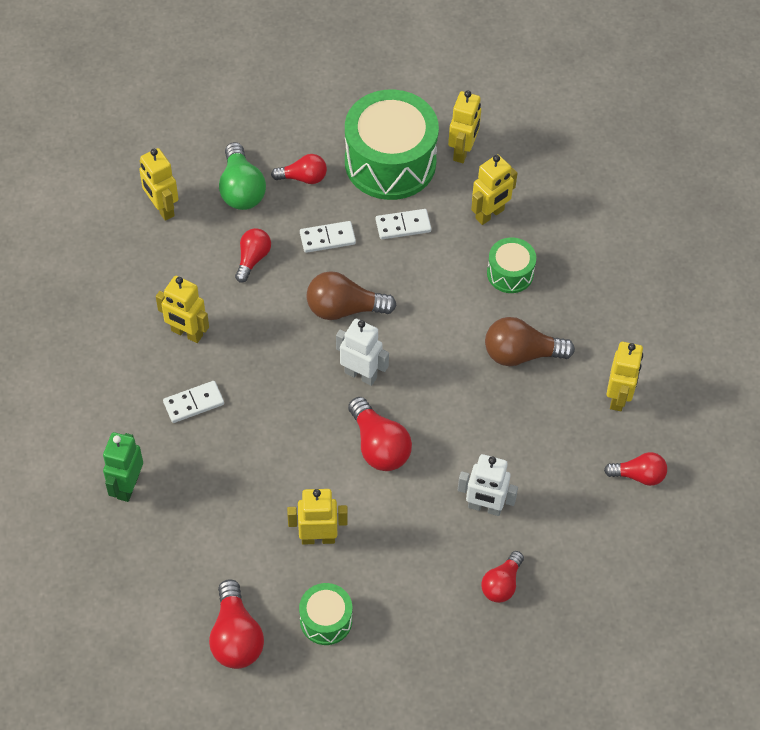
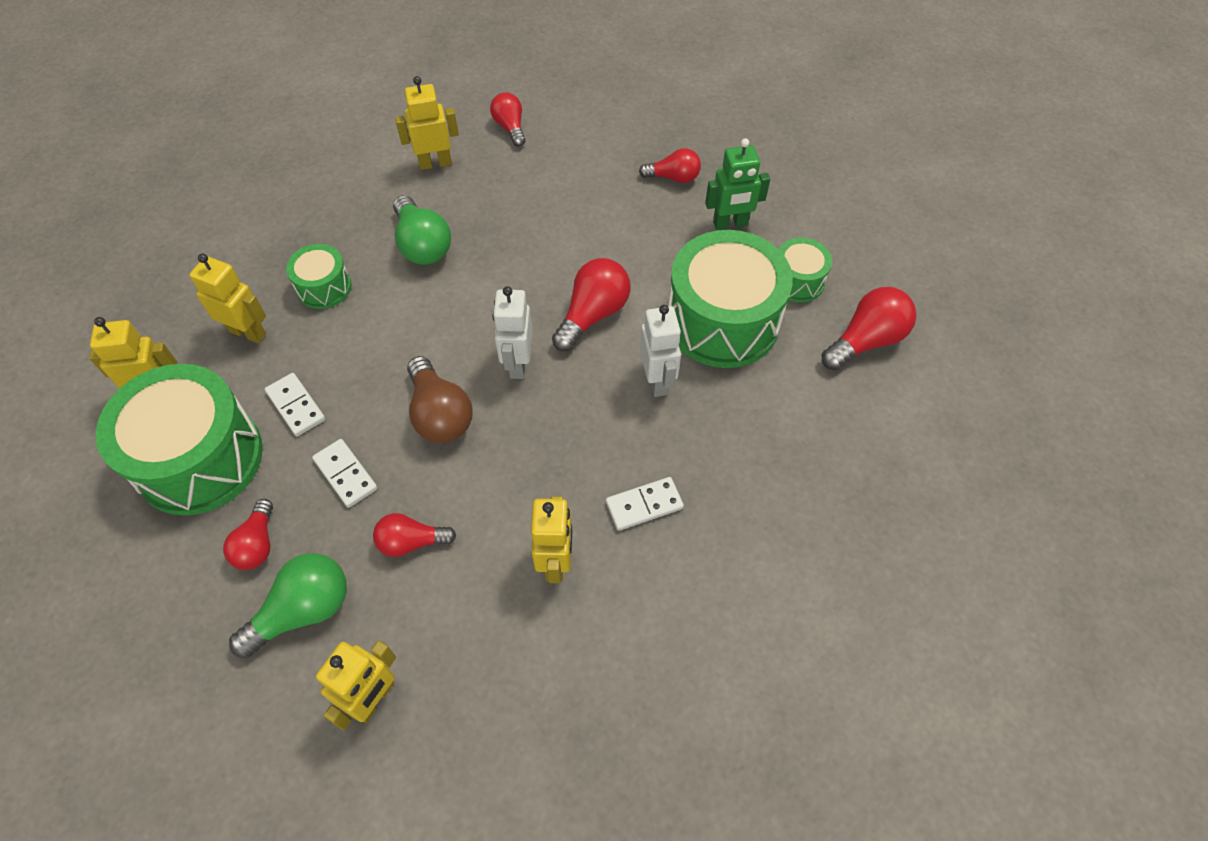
camera: 115 degrees left, 0 degrees up
(127, 486) = (786, 518): green robot -> green robot (730, 224)
(193, 403) = (644, 505): white domino -> white domino turned 60 degrees counterclockwise
(303, 178) = (257, 544): red light bulb -> red light bulb turned 150 degrees counterclockwise
(318, 538) = (722, 321): yellow robot -> green drum
(484, 507) = (607, 213): white robot -> white robot (657, 380)
(521, 354) = (422, 245): brown light bulb -> green light bulb

